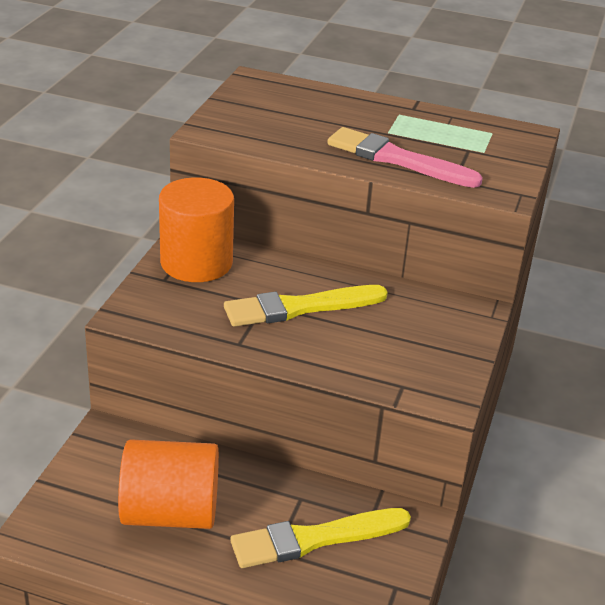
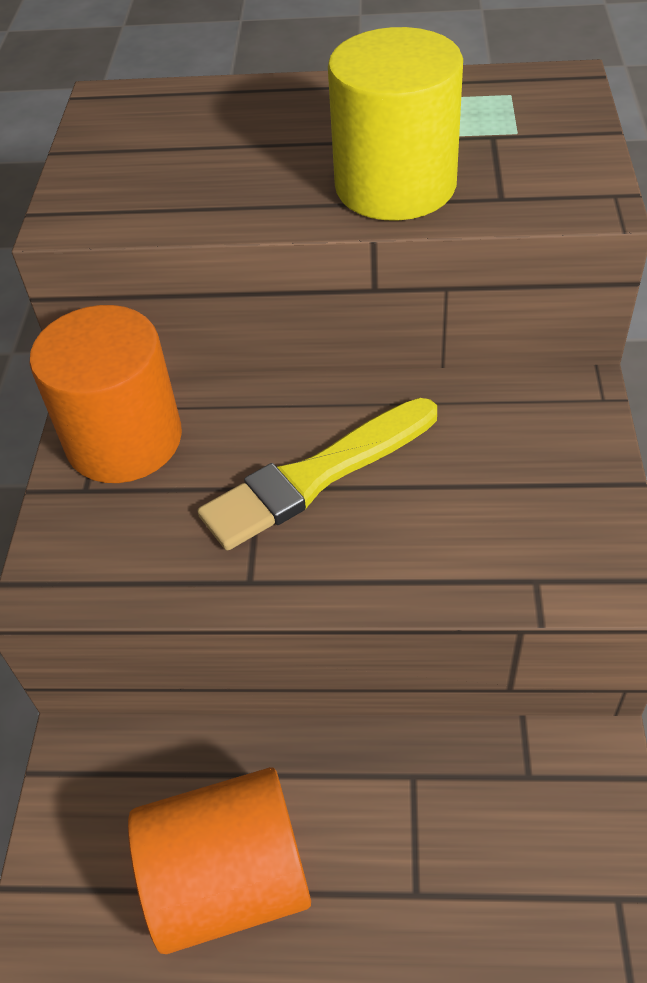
camera: 10 degrees left, 15 degrees up
(314, 539) = (464, 849): yellow brush -> none
(397, 159) = (395, 185): pink brush -> yellow cylinder

